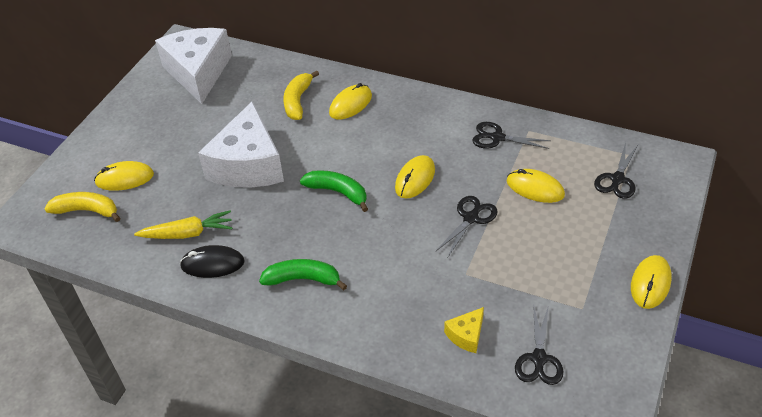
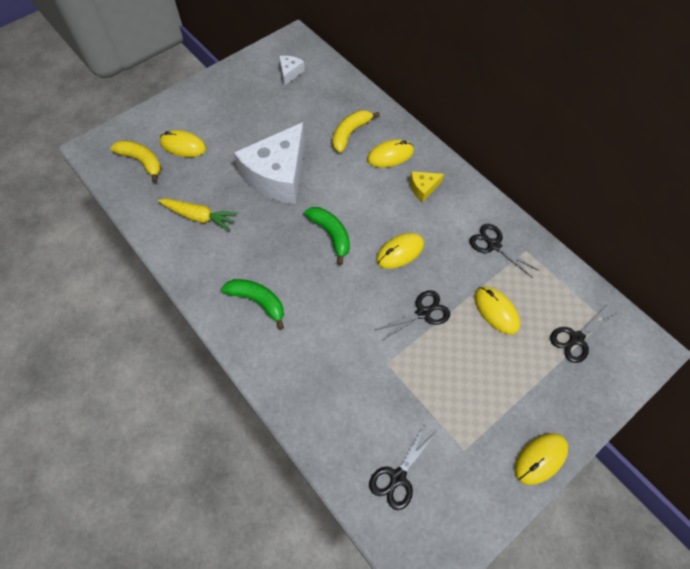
camera: 25 degrees right, 15 degrees up
(198, 72) = (290, 73): white cheese -> white cheese, size x0.42
(212, 264) = (201, 253): black mouse -> none
(466, 335) = (352, 422): yellow cheese -> yellow cheese (423, 188)

